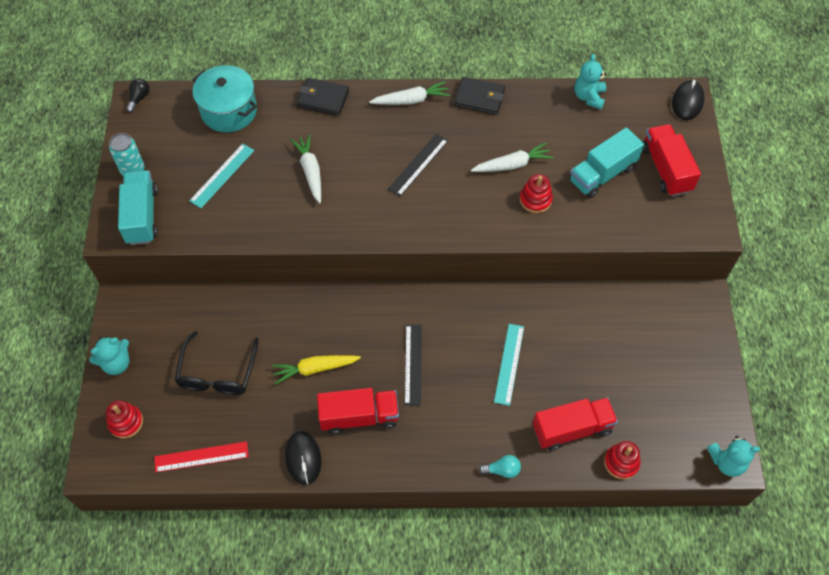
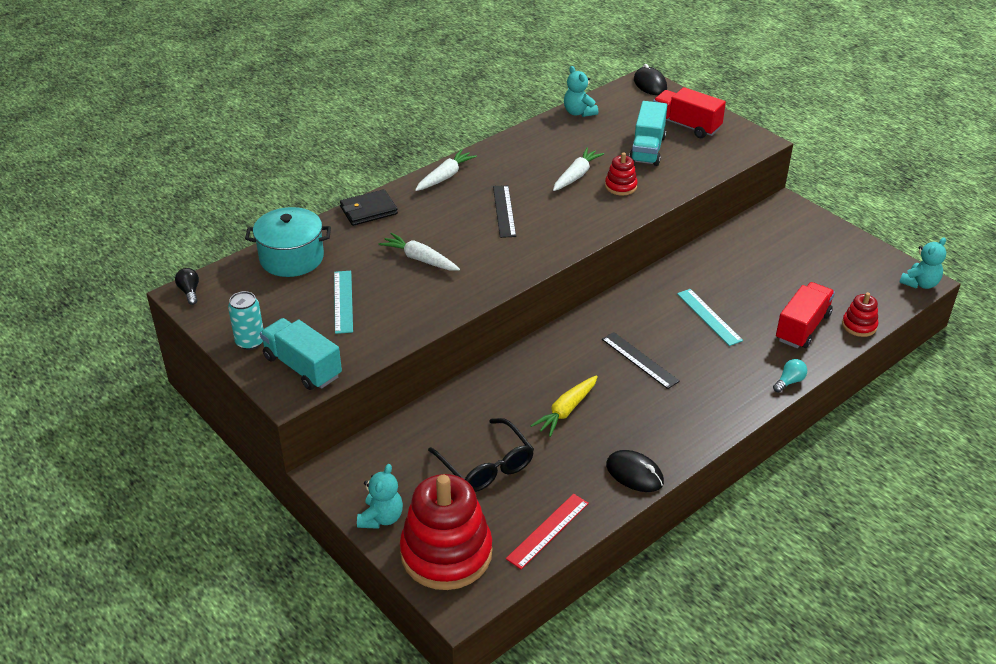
camera: 40 degrees left, 20 degrees down
(126, 422) = (446, 553): red stacking toy -> red stacking toy, size x2.19
(359, 416) = (642, 418): red truck -> none
(479, 98) = (498, 150): black wallet -> none

